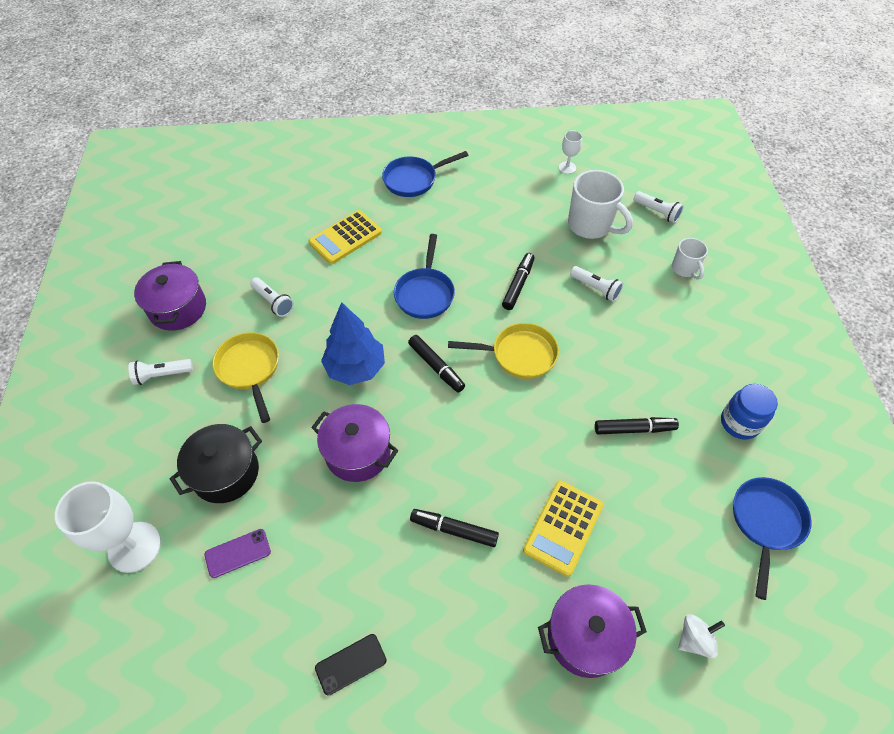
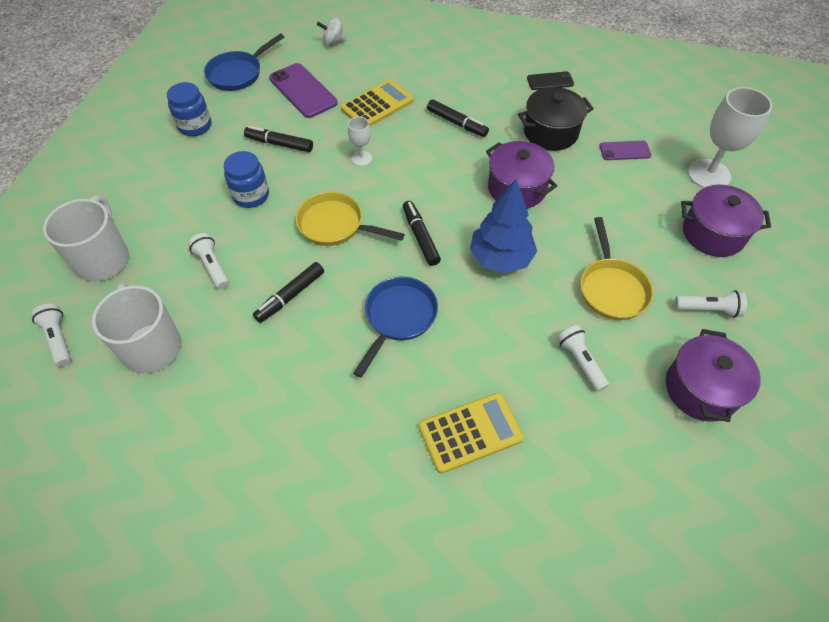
camera: 160 degrees left, 0 degrees up
(226, 473) = (635, 204): black pot -> black pot (550, 132)
(413, 180) = (335, 515): blue pan -> none
(567, 168) = (101, 457): white goblet -> white goblet (361, 158)
(585, 636) = (397, 58): purple pot -> purple pot (713, 234)
(615, 360) = (251, 195): none -> blue jar
(666, 520) = (303, 91): none -> purple phone
(684, 269) = (103, 259): white mug -> white mug, size x1.78

